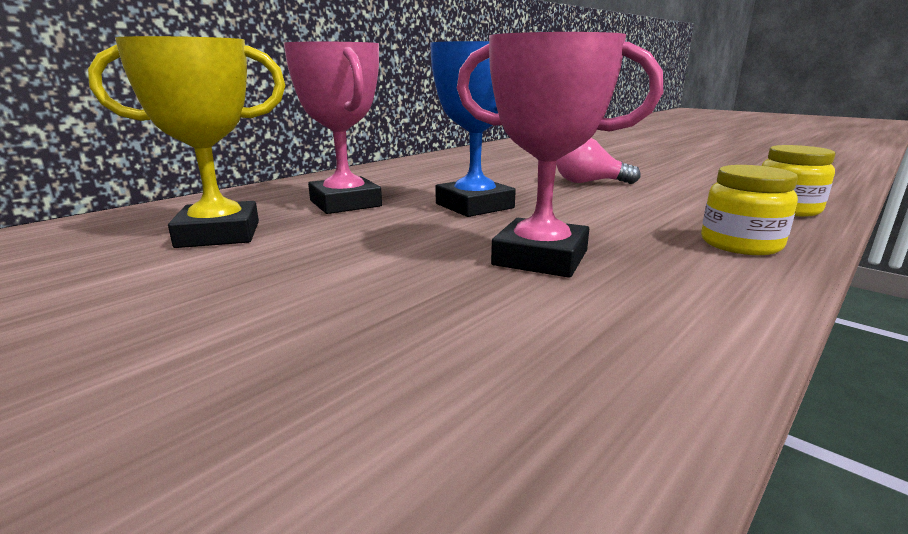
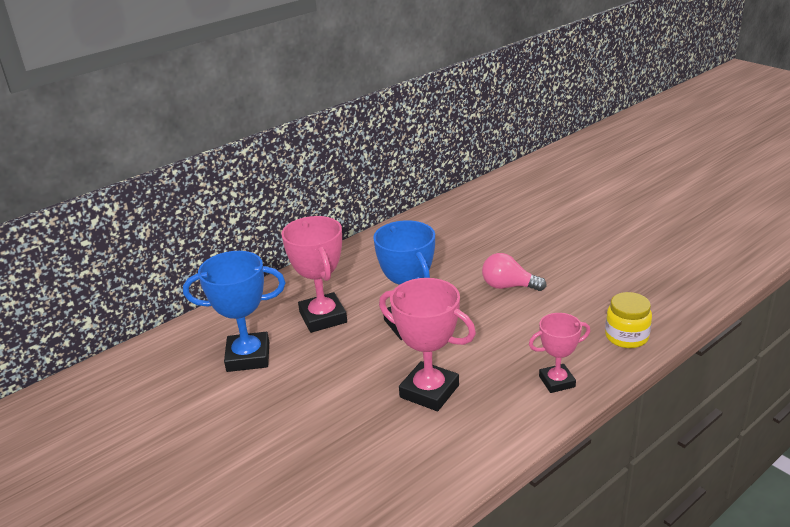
camera: 10 degrees right, 10 degrees up
(219, 234) = (248, 357): yellow trophy -> blue trophy
(740, 244) = (557, 381): yellow jar -> pink trophy

